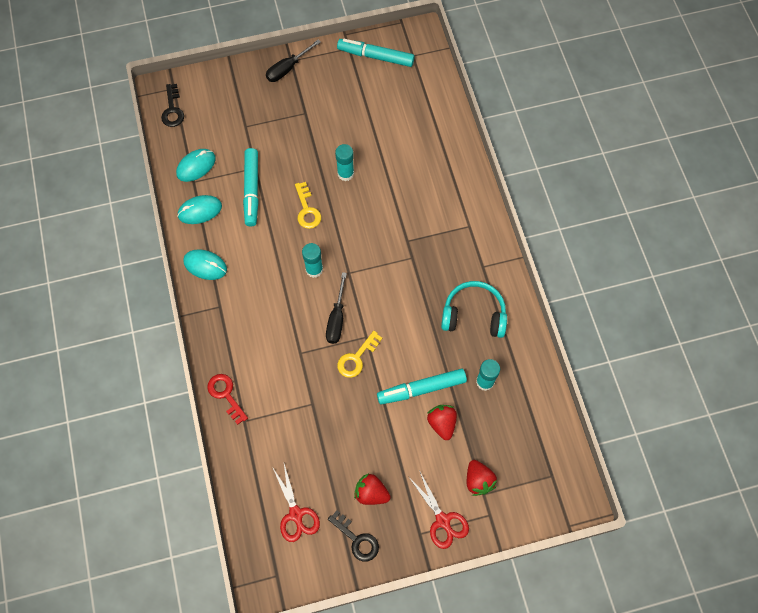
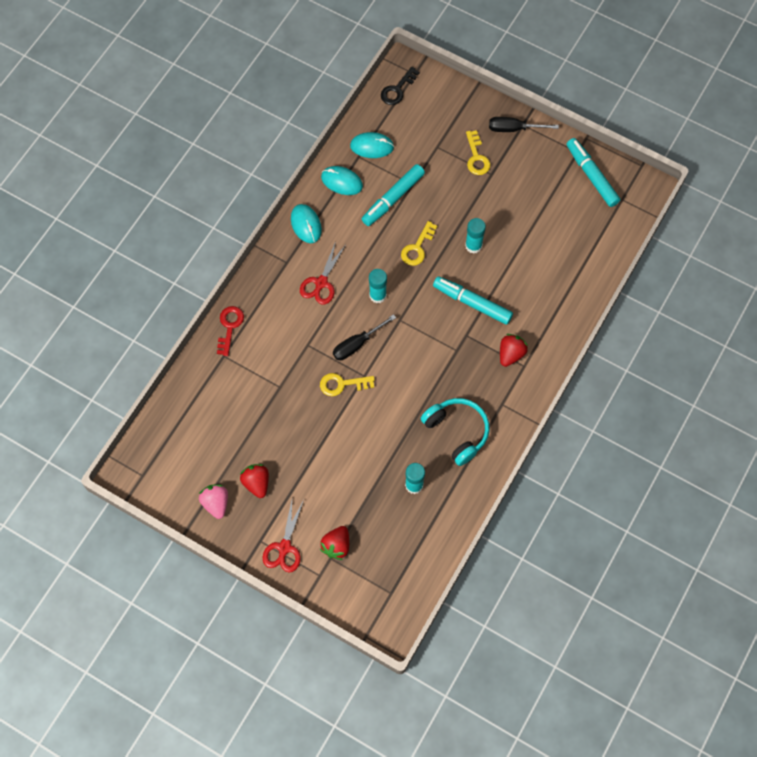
camera: 45 degrees right, 0 degrees up
(282, 110) = (476, 157): none -> yellow key
(296, 514) = (194, 448): red scissors -> red scissors (321, 283)
(357, 539) = (216, 503): black key -> pink strawberry
(422, 389) = (364, 447): turquoise marker -> turquoise marker (472, 303)
(442, 423) = (353, 484): red strawberry -> red strawberry (511, 354)

